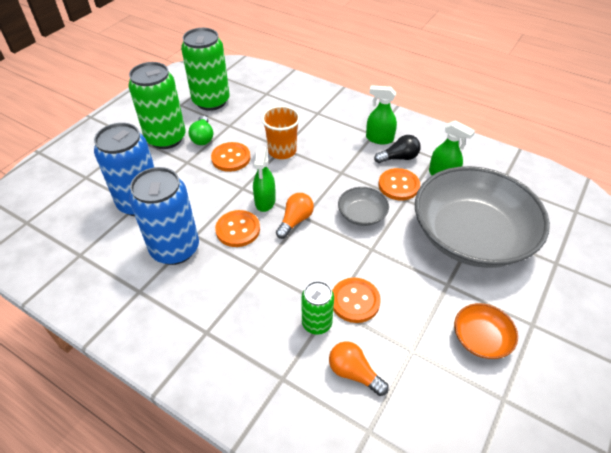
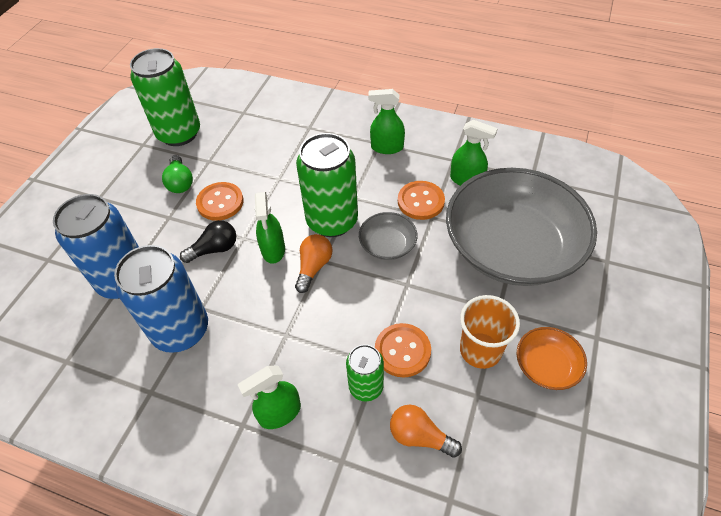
camera: 10 degrees left, 5 degrees up
(166, 138) = (135, 191): green can -> green can (332, 221)
(238, 229) = (249, 291): orange button -> none
(239, 329) = (279, 413): none -> green spray bottle
(282, 151) = (279, 183): orange cup -> orange cup (480, 350)
(399, 158) = (414, 167): black light bulb -> black light bulb (214, 249)

